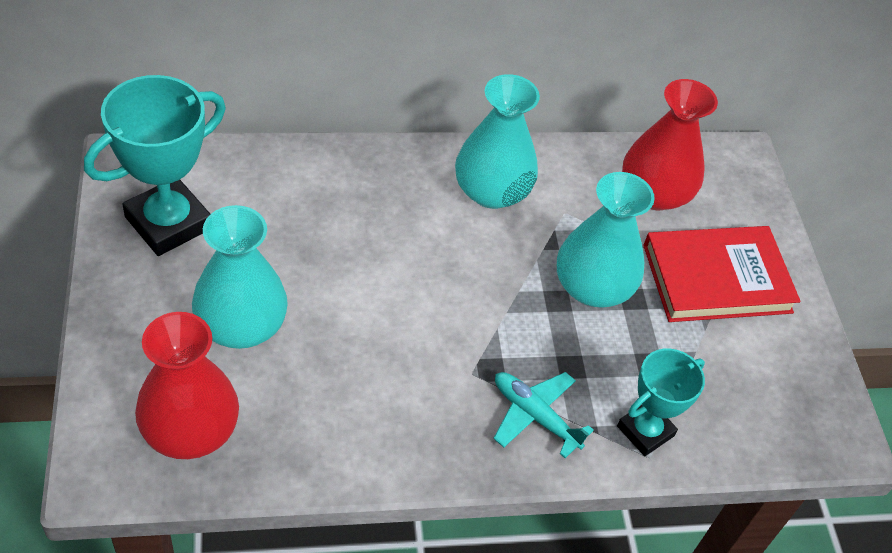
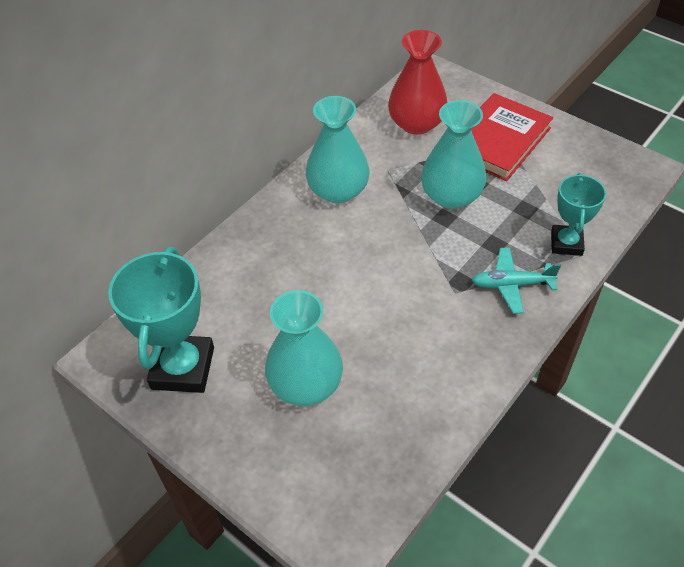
camera: 35 degrees left, 0 degrees up
(190, 430) = (358, 468): red vase -> none

